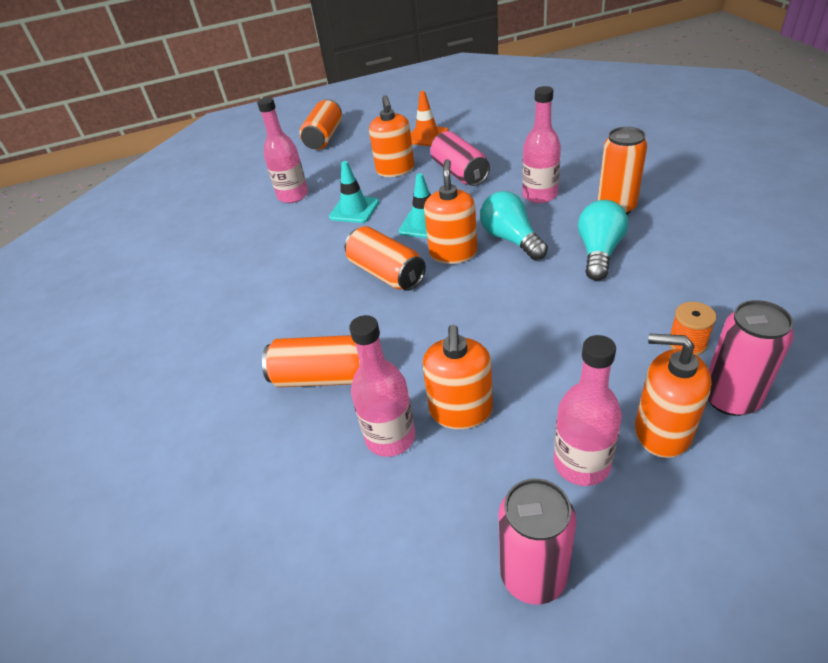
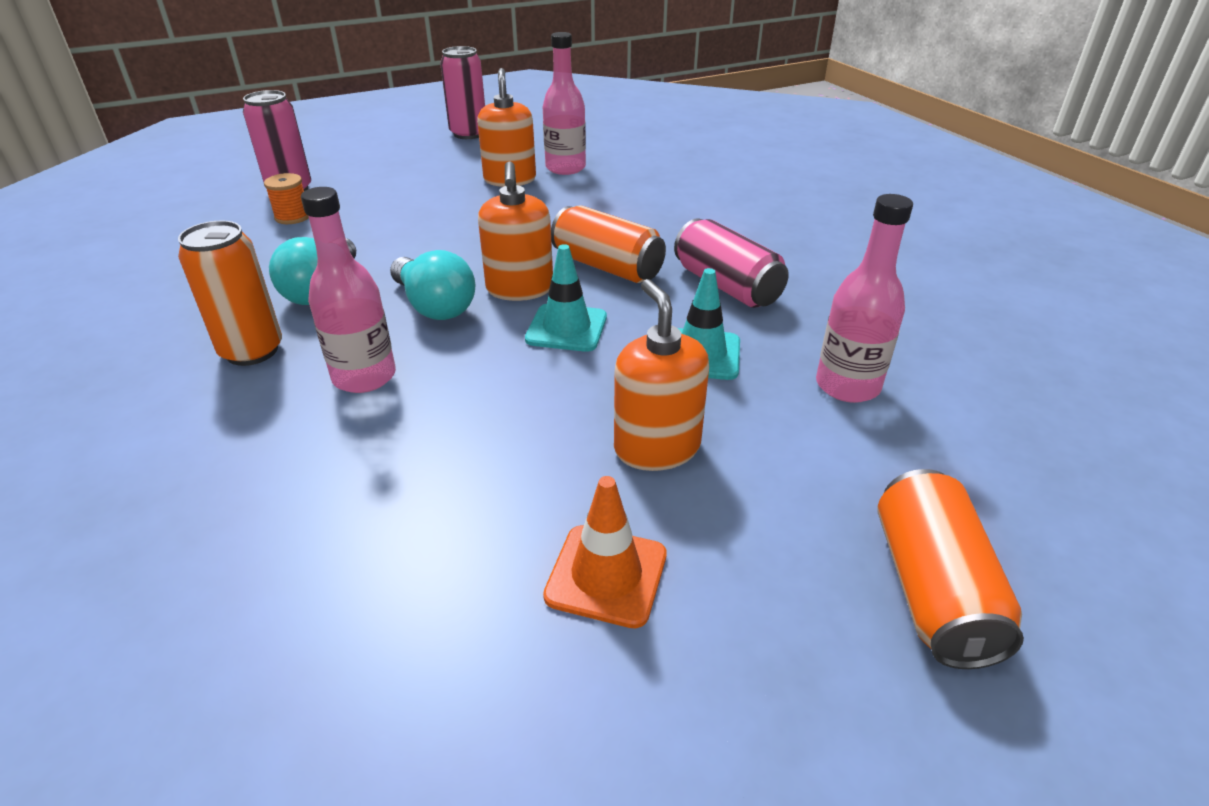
camera: 165 degrees right, 5 degrees down
(322, 377) = (639, 192): orange can -> none
(460, 173) = (509, 434): pink can -> pink can (726, 286)
(581, 464) = (423, 163): pink bottle -> none
(662, 431) = (356, 176): orange soap dispenser -> none

